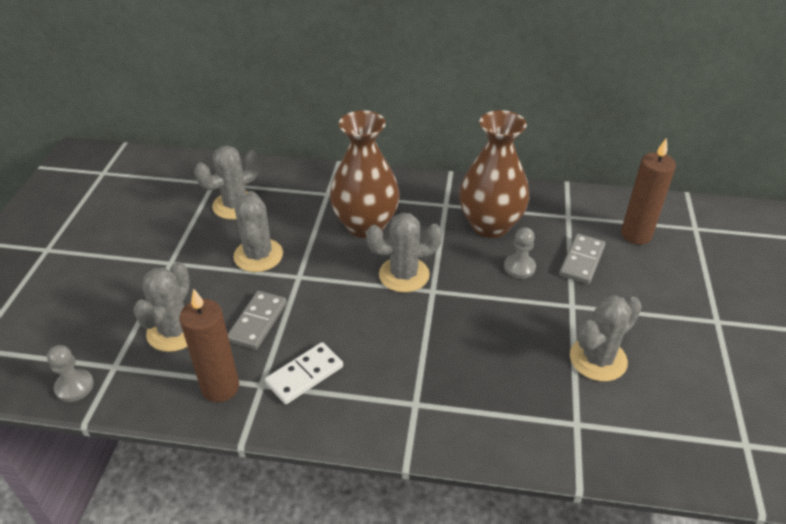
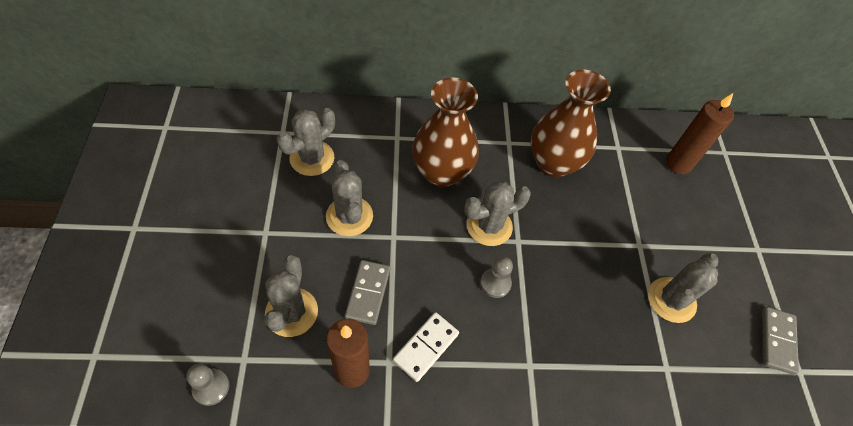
camera: 15 degrees left, 15 degrees up
(519, 267) = (588, 208): grey pawn -> grey pawn (495, 283)
(581, 261) = (639, 196): grey domino -> grey domino (777, 341)

